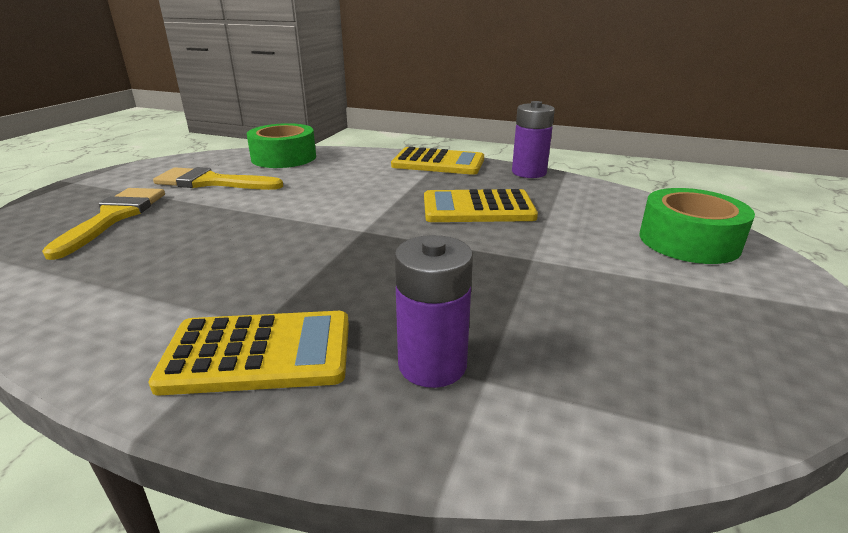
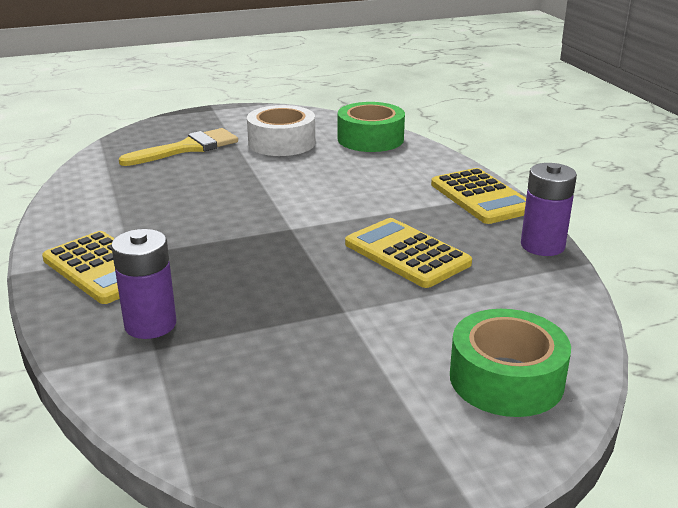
camera: 50 degrees right, 0 degrees up
(211, 182) = (282, 143): yellow brush -> white tape

